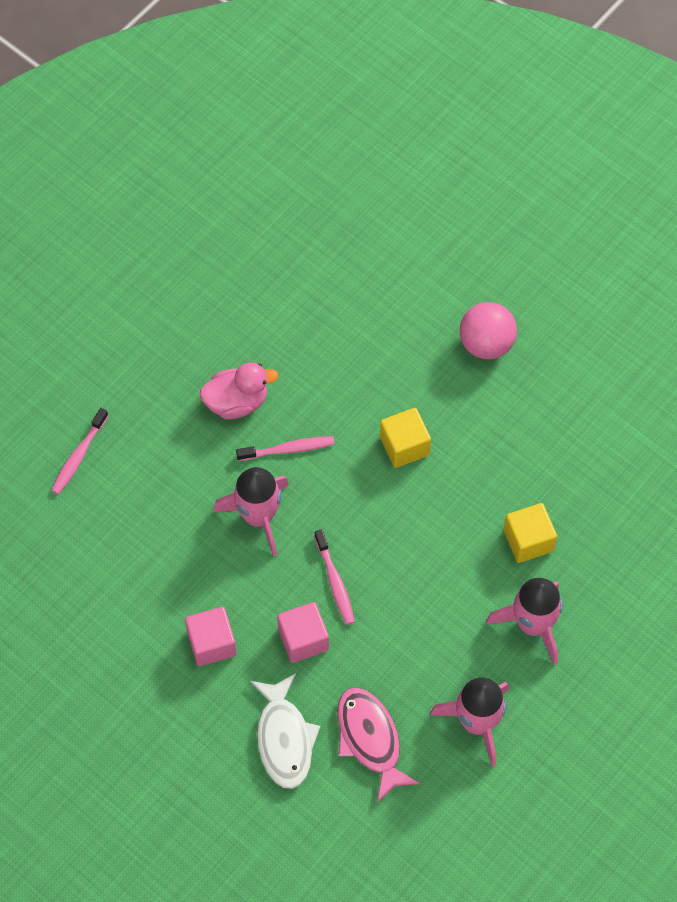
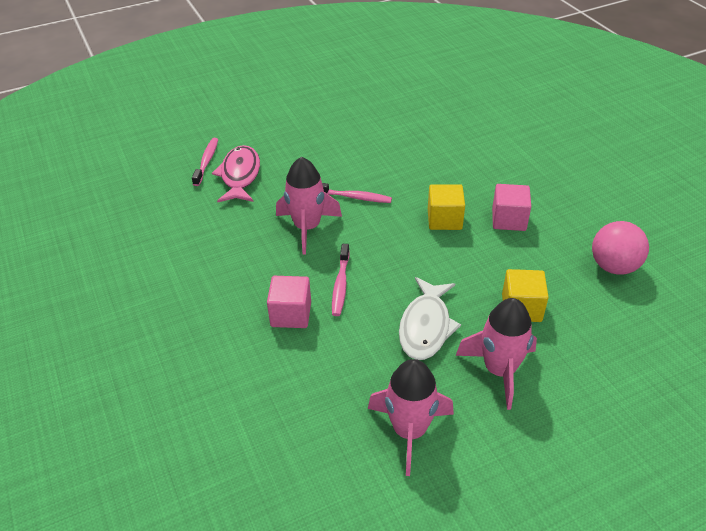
camera: 25 degrees right, 20 degrees down
(78, 456) = (207, 161): pink toothbrush -> pink toothbrush turned 135 degrees clockwise
(212, 643) = (217, 293): pink cube -> pink cube (509, 219)
(237, 402) = (334, 163): pink duck -> none
(284, 739) = (228, 380): white fish -> white fish (426, 327)
(370, 739) = (302, 408): pink fish -> pink fish (240, 175)
(486, 344) = (538, 181): pink ball -> pink ball (613, 266)

